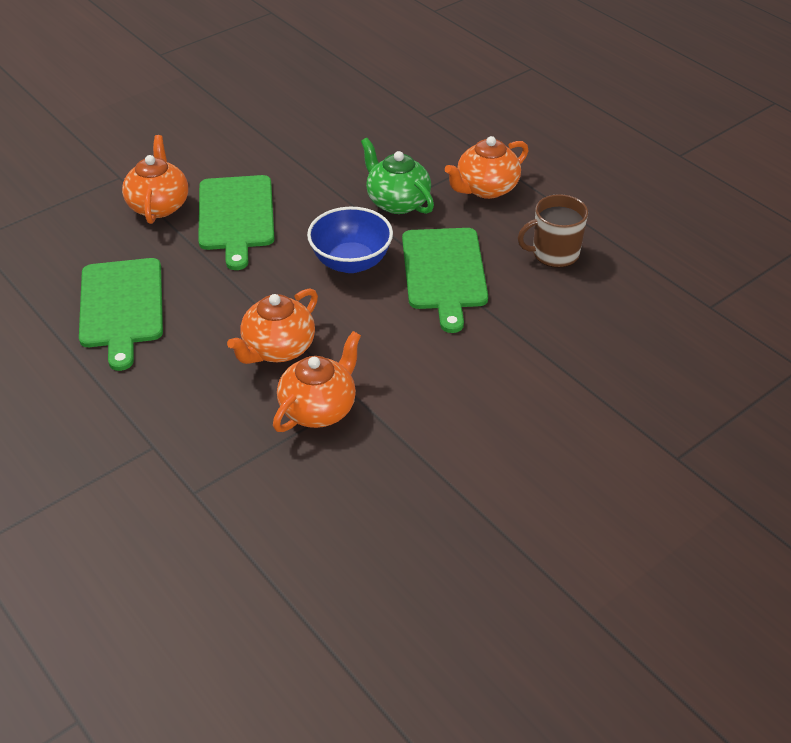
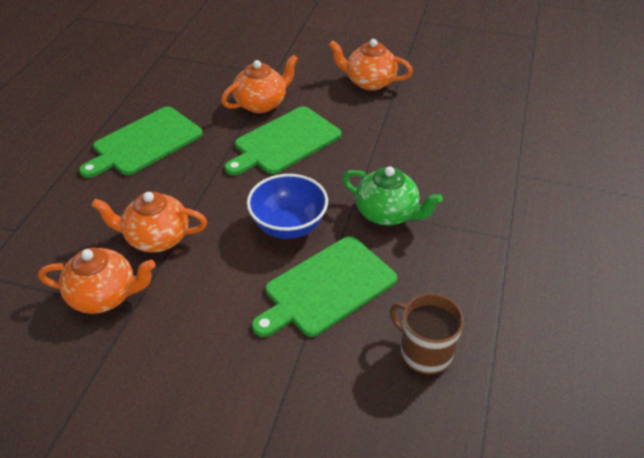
camera: 55 degrees right, 0 degrees up
(397, 202) = (387, 213): green teapot -> green teapot turned 105 degrees clockwise
(486, 189) = (464, 258): orange teapot -> orange teapot (369, 82)

